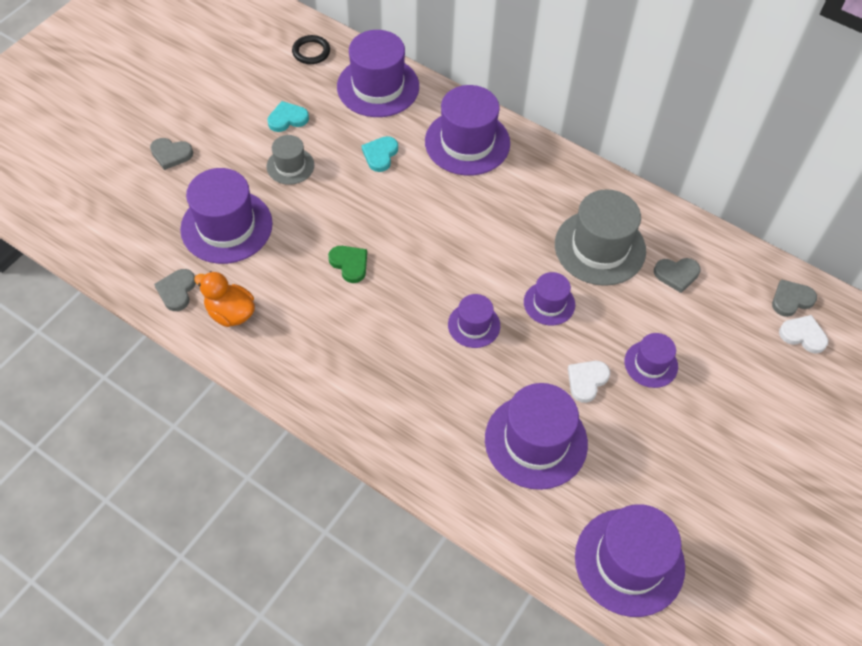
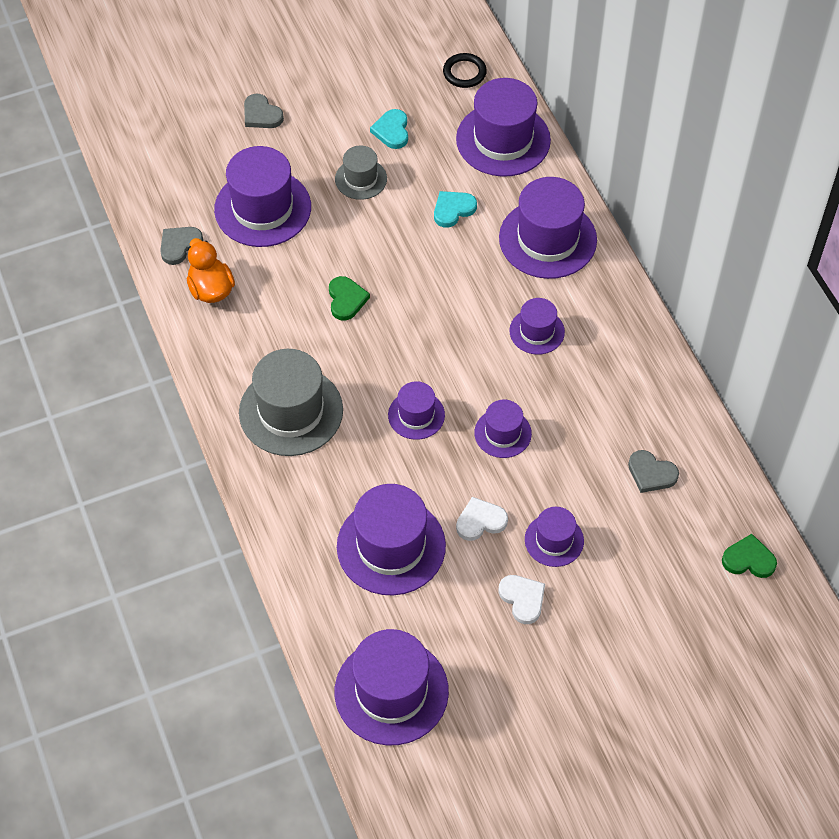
camera: 35 degrees right, 0 degrees up
(287, 119) = (392, 131): turquoise heart -> turquoise heart turned 105 degrees counterclockwise
(513, 213) = (537, 331): none -> purple hat
(600, 247) = (596, 408): grey hat -> grey hat (291, 411)
(791, 299) = (748, 559): grey heart -> green heart
(803, 335) = (730, 598): white heart -> white heart (522, 599)

